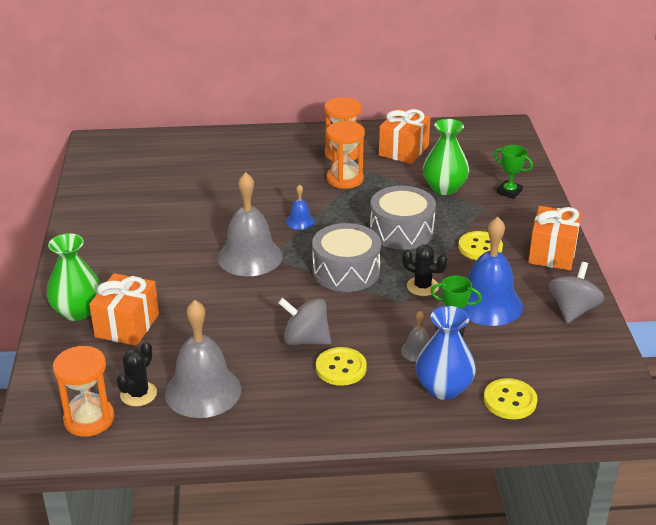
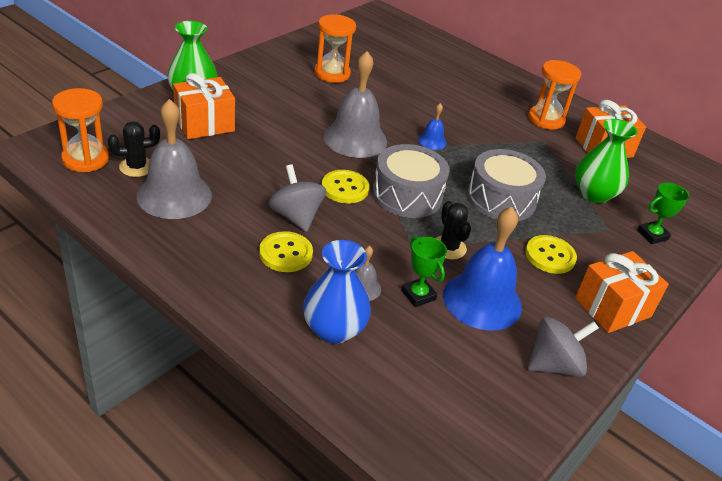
camera: 40 degrees right, 5 degrees up
(345, 179) = (517, 136): orange hourglass -> orange hourglass (332, 73)
(509, 192) = (652, 235): green trophy -> green trophy turned 75 degrees clockwise
(510, 400) = (370, 384): yellow button -> yellow button (345, 188)

